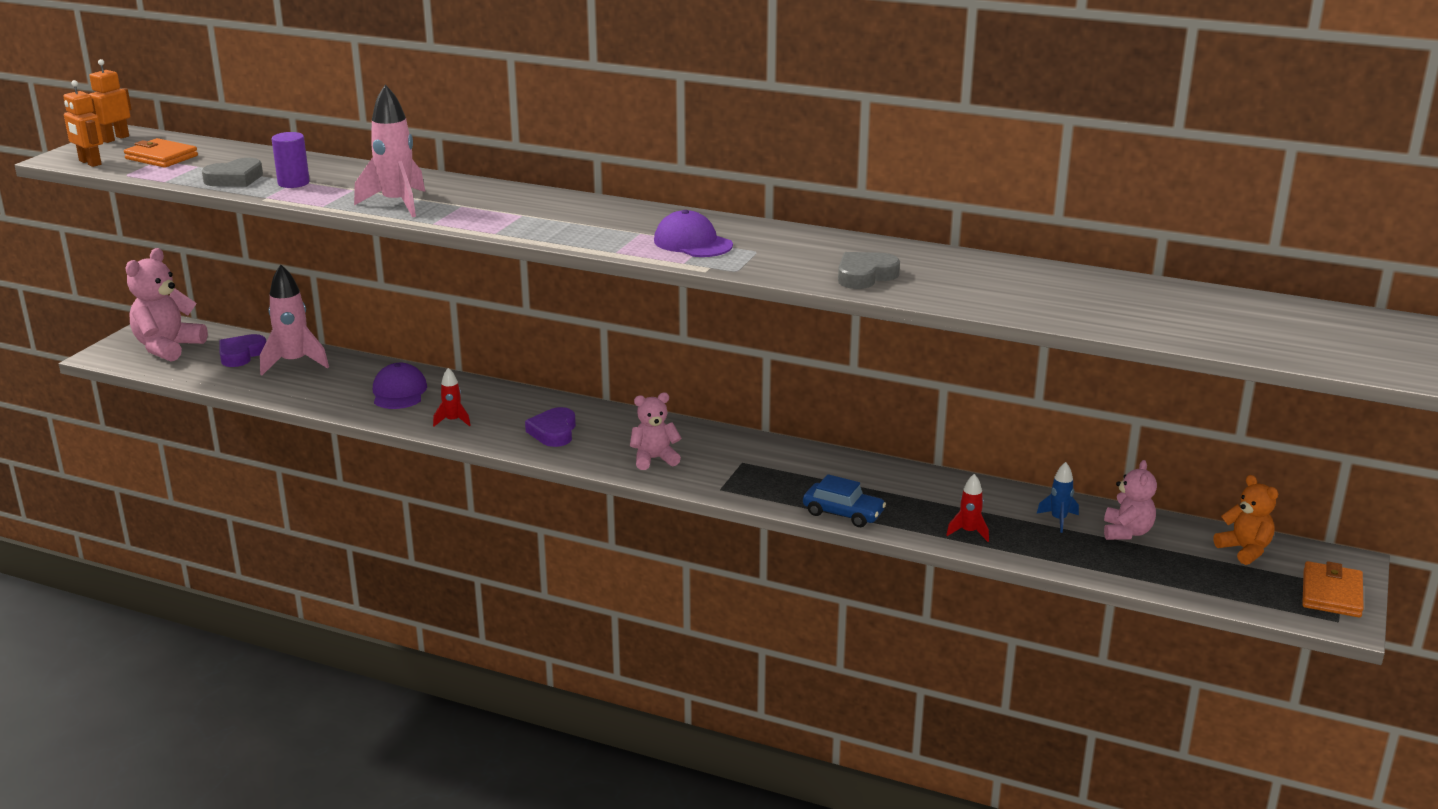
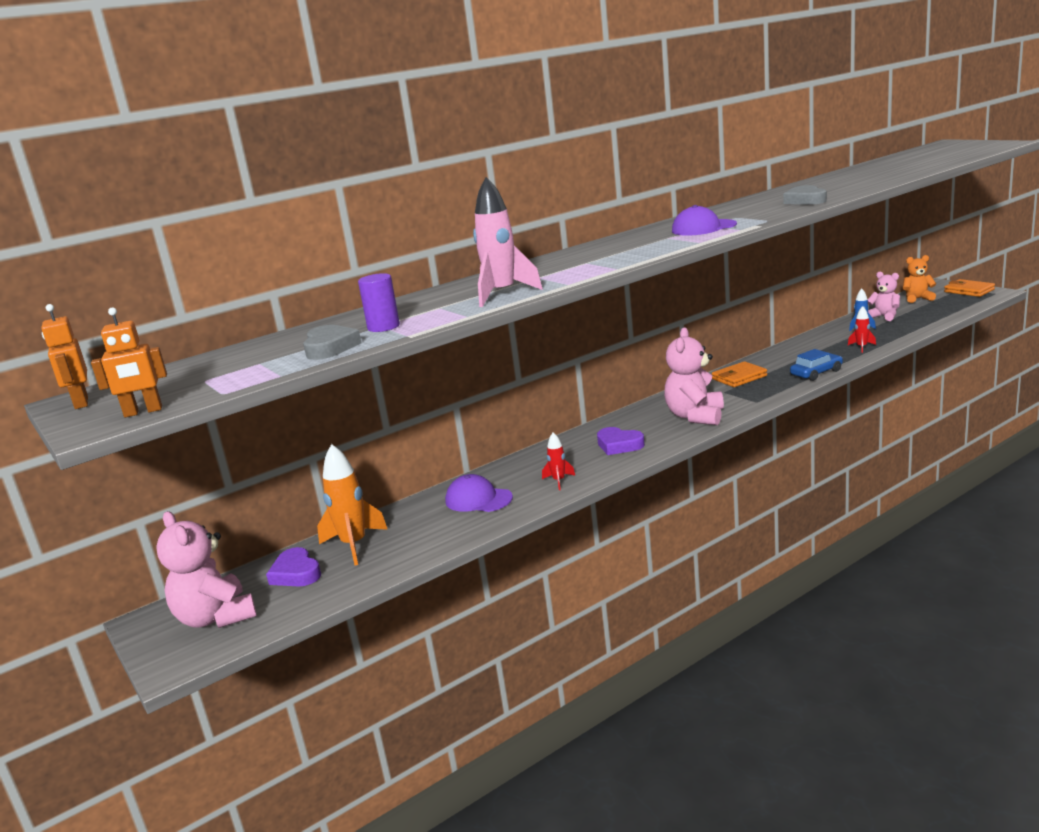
camera: 55 degrees left, 5 degrees down
(161, 157) = (196, 379): orange wallet -> orange wallet (739, 377)
(294, 363) = (354, 545): pink rocket -> orange rocket
(654, 459) = (695, 416): pink teddy bear -> pink teddy bear, size x1.63

